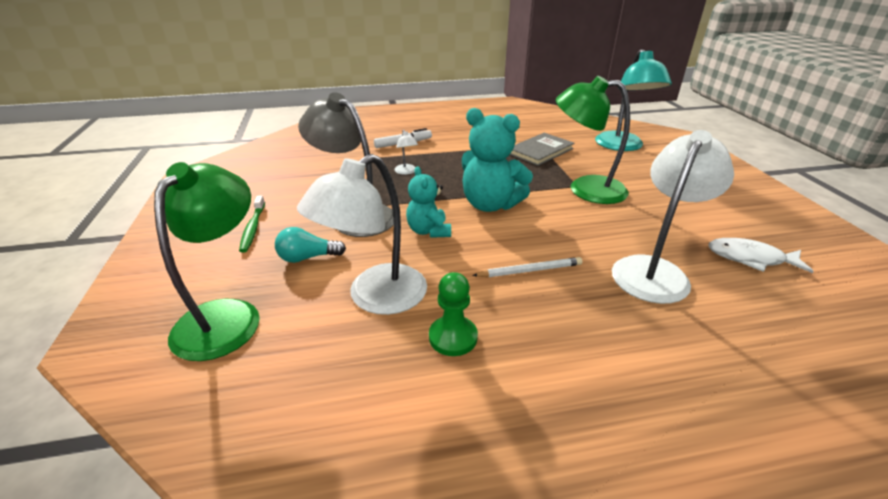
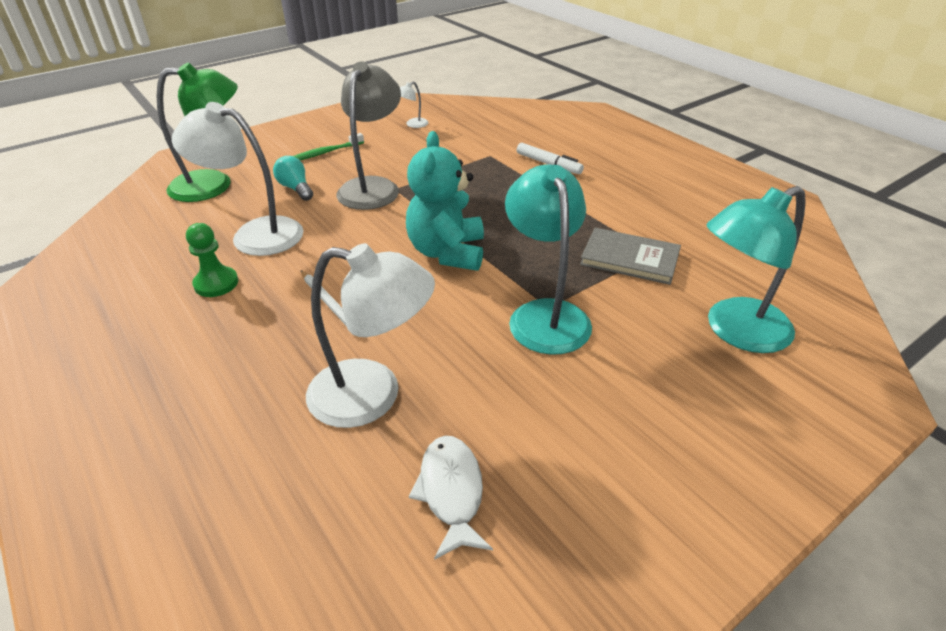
camera: 65 degrees right, 5 degrees up
(406, 172) = (481, 186): white lamp -> white lamp (413, 125)
(428, 231) = (369, 230): turquoise teddy bear -> none
(585, 189) = (545, 314): green lamp -> turquoise lamp

